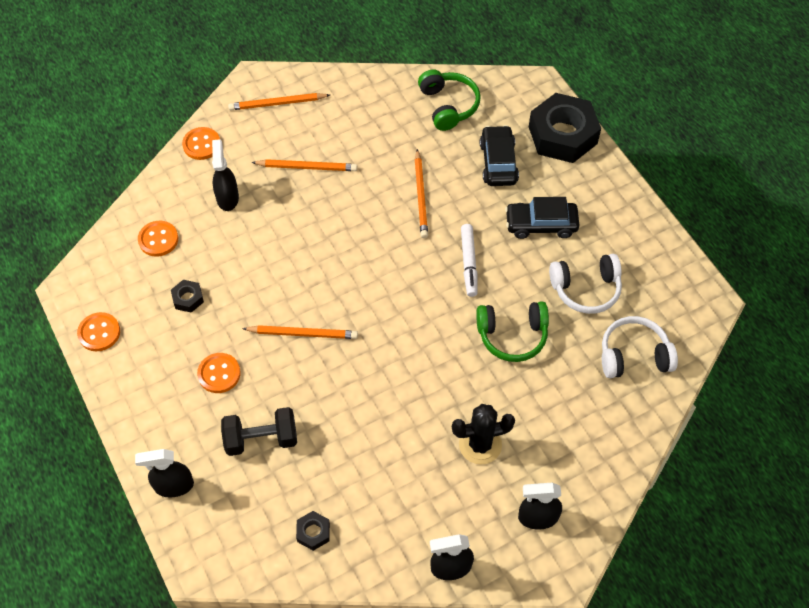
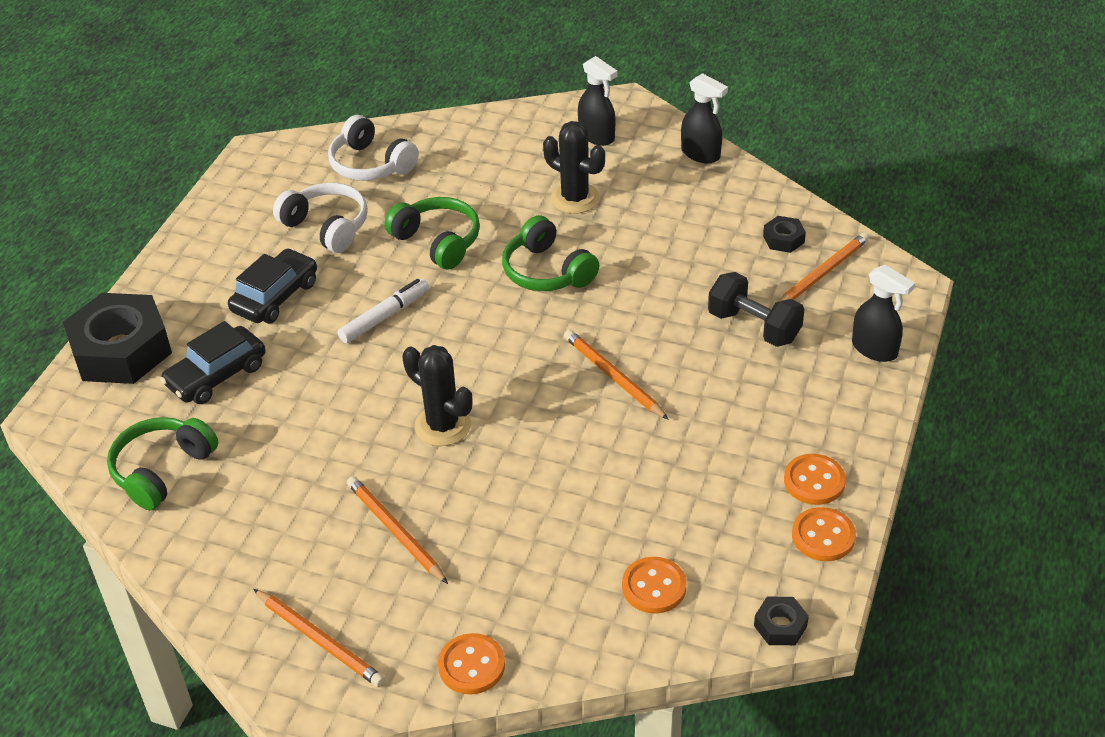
camera: 130 degrees left, 15 degrees down
(188, 298) = (690, 496): black nut -> black nut (780, 626)
(219, 374) = (735, 404): orange button -> orange button (814, 481)
(227, 198) = (522, 570): black spray bottle -> none
(354, 231) = (443, 426): none -> black cactus
(421, 196) = (332, 405): orange pencil -> orange pencil (822, 273)
(424, 371) = (547, 271): none -> green headphones
(541, 224) = (275, 296): black car -> black car turned 105 degrees counterclockwise

